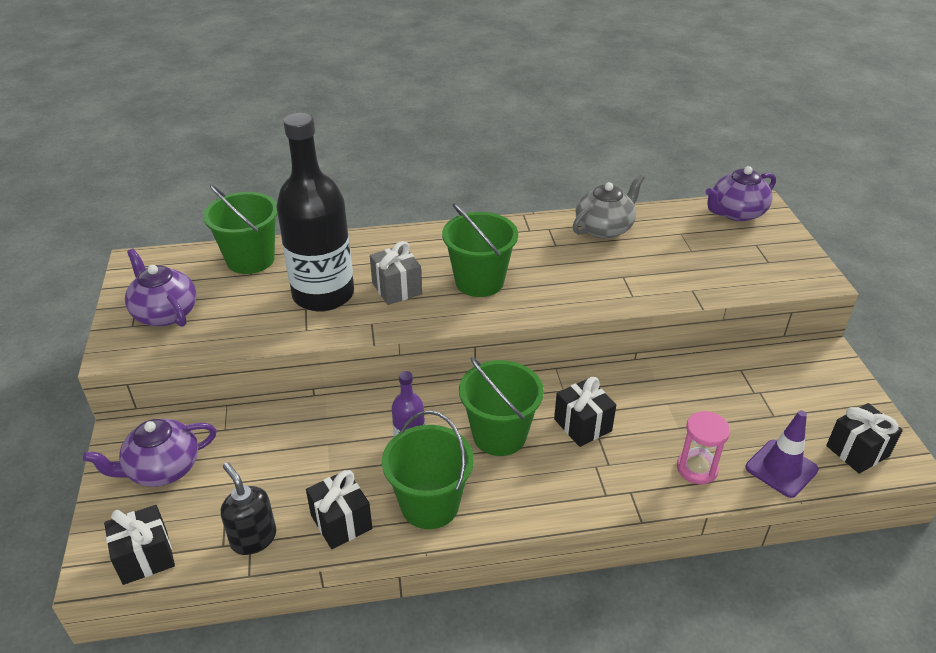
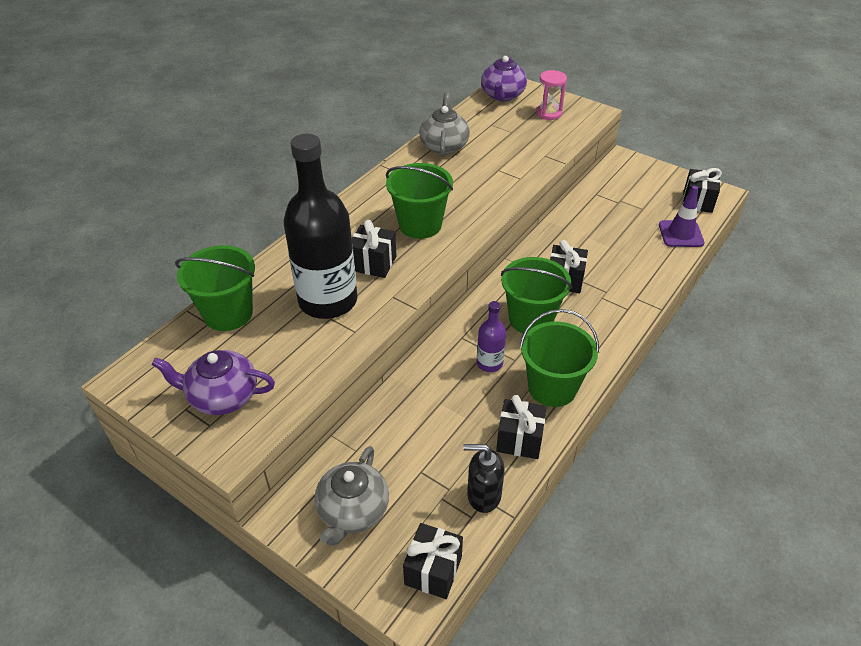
camera: 45 degrees left, 5 degrees up
(162, 469) = (353, 511): purple teapot -> grey teapot
(397, 288) = (373, 263): grey gift -> black gift
(697, 468) = (647, 262): pink hourglass -> pink hourglass (549, 113)

